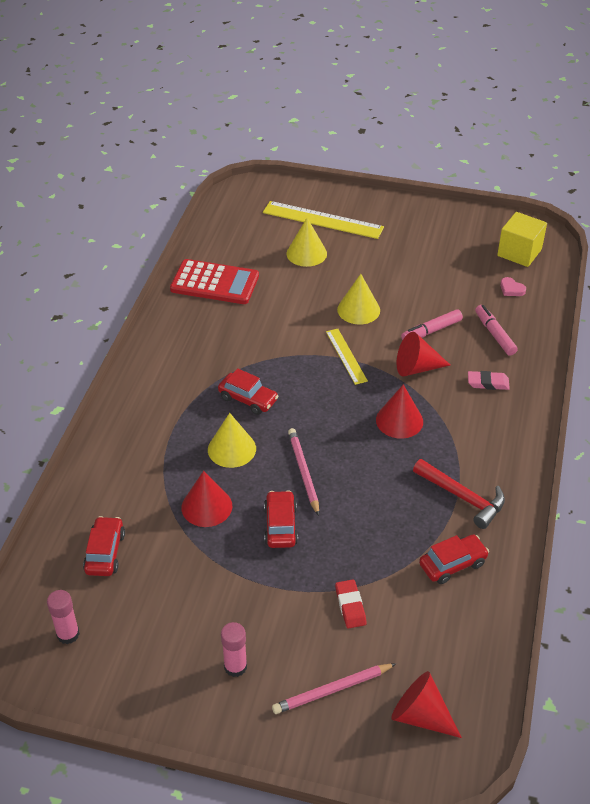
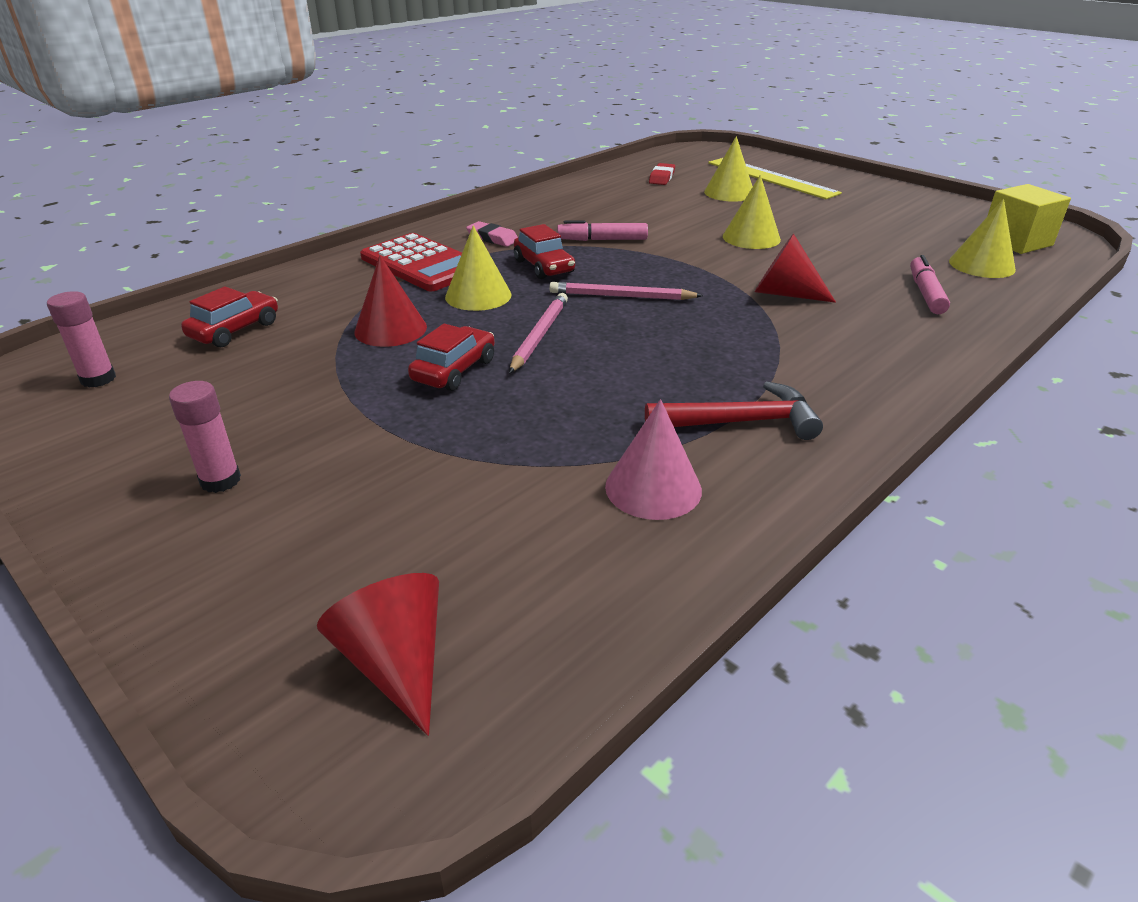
camera: 30 degrees right, 10 degrees down
(215, 283) = (605, 191): red calculator -> red calculator (422, 264)
(332, 690) = (305, 563): pink pencil -> pink pencil (621, 296)
(346, 356) = (699, 265): yellow ruler -> none
(350, 606) = (448, 477): red eraser -> red eraser (662, 177)
(399, 420) = (715, 328): red cone -> none
(431, 331) = (833, 271): pink marker -> pink marker (602, 240)
(452, 564) = (653, 488): red car -> pink cone
(462, 497) = (739, 422): red hammer -> red hammer turned 75 degrees counterclockwise
(488, 383) = (879, 329): pink eraser -> pink eraser (492, 238)
(511, 289) = (981, 265): pink heart -> yellow cone

